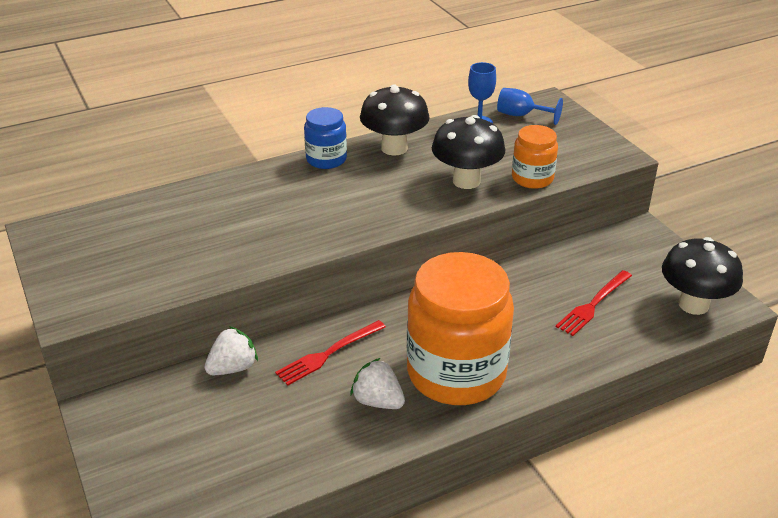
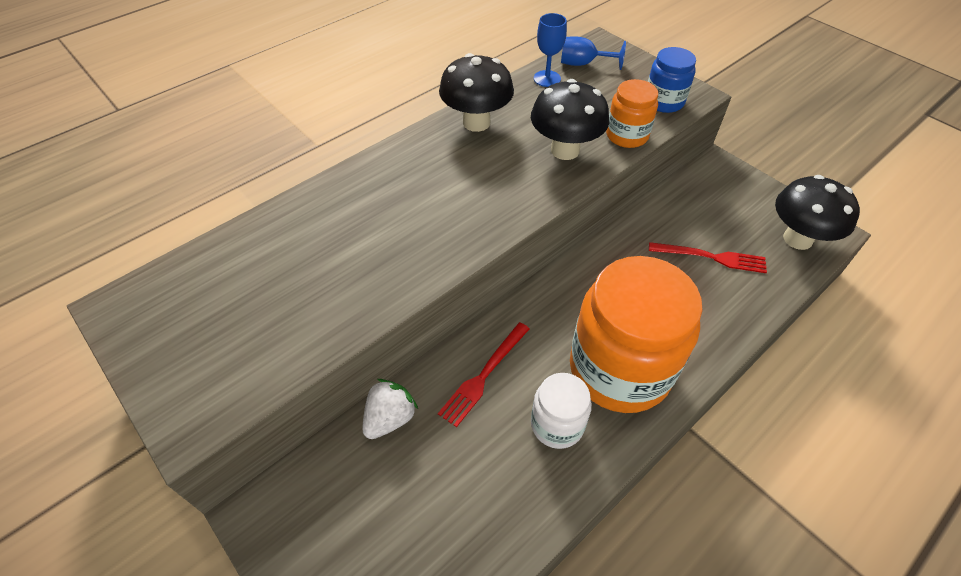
camera: 15 degrees left, 15 degrees up
(326, 159) = (412, 148): blue jar -> blue jar (663, 102)
(378, 401) = (557, 424): white strawberry -> white jar
(593, 304) = (711, 257): red fork -> red fork turned 105 degrees counterclockwise

